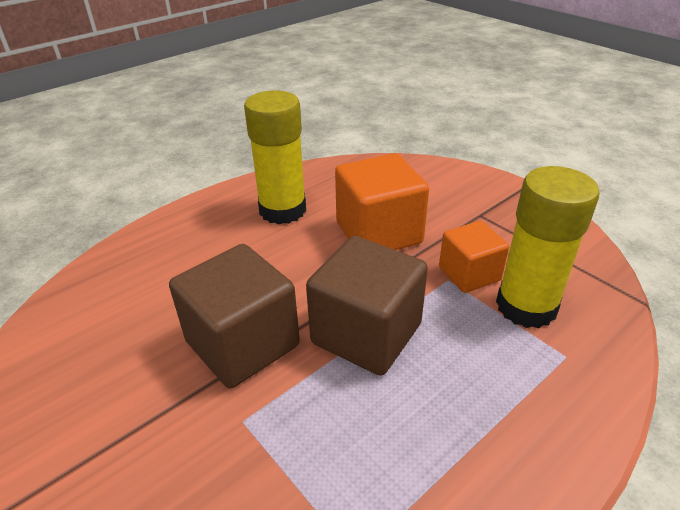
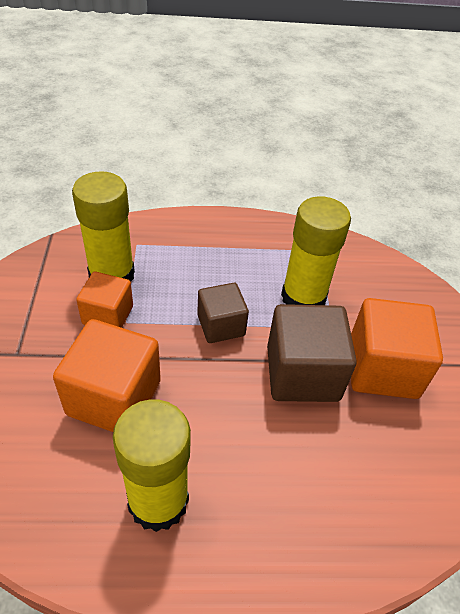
camera: 145 degrees left, 10 degrees up
(151, 409) = (382, 368): none -> orange cube
(310, 437) = (303, 297): none -> yellow glue stick
(366, 333) = (221, 325): brown cube -> brown cube, size x0.62

